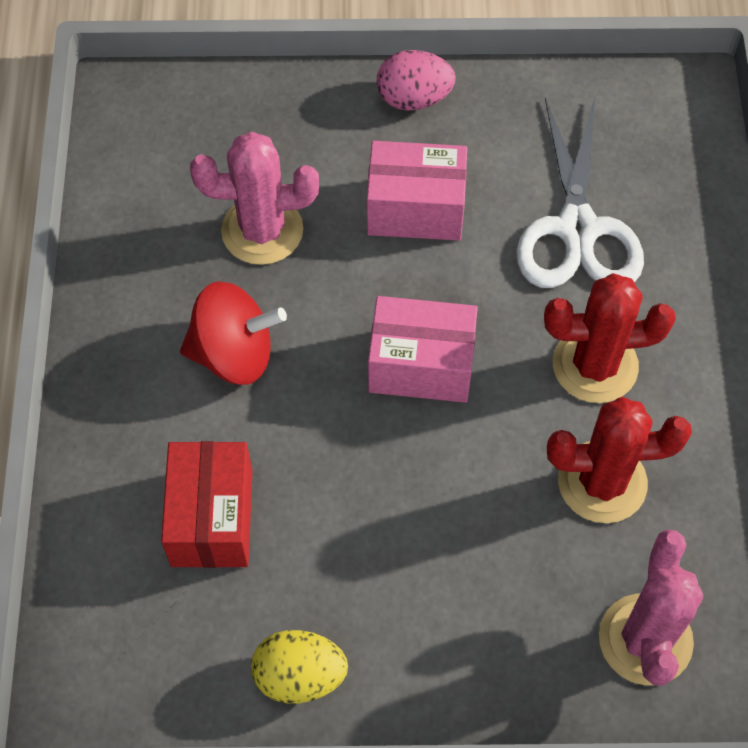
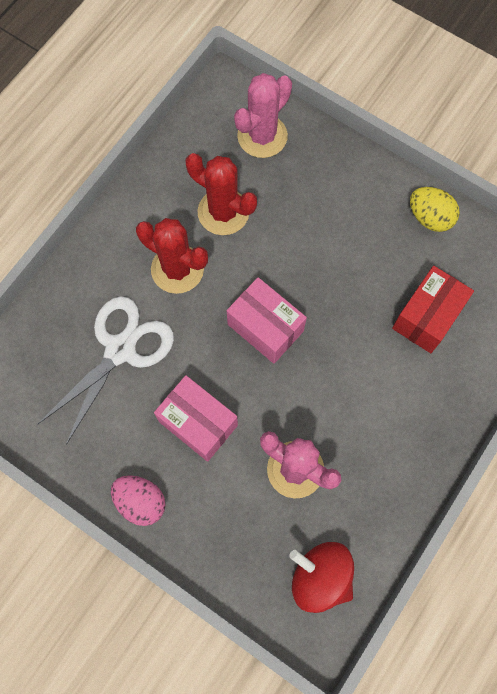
camera: 145 degrees left, 10 degrees up
(234, 354) = (360, 400): red spinning top -> red spinning top (320, 577)

